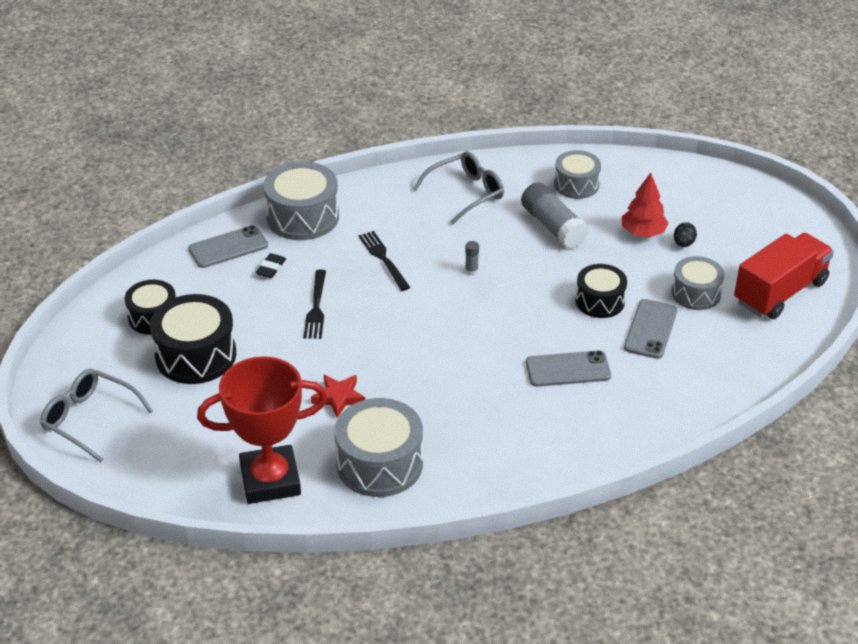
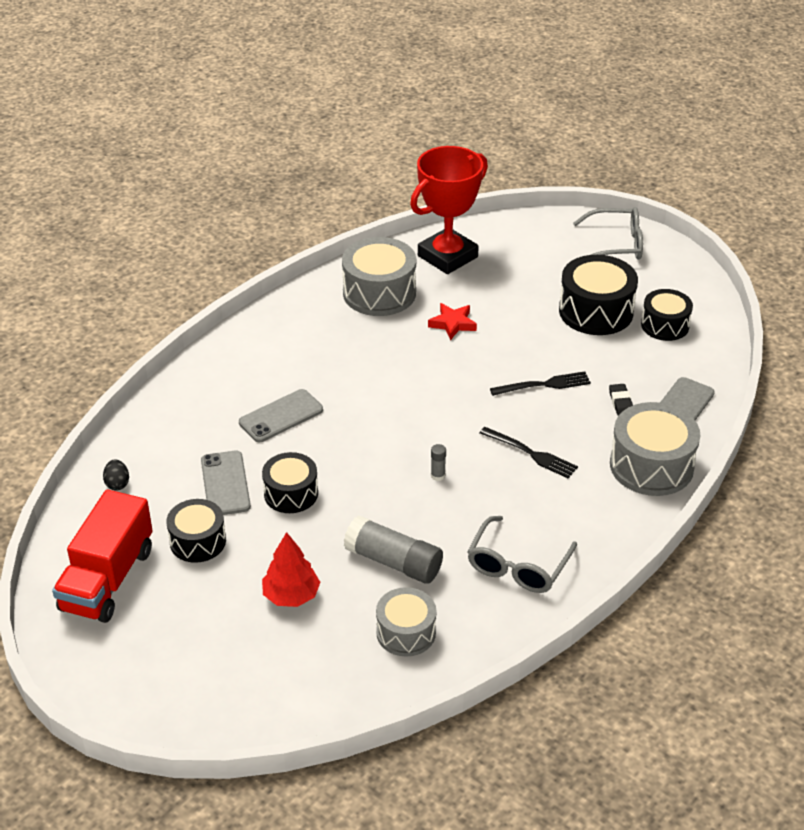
camera: 150 degrees right, 0 degrees up
(316, 307) = (544, 385): black fork -> black fork turned 105 degrees clockwise
(683, 244) = (239, 599): black egg -> black egg (117, 484)
(696, 293) = (198, 541): grey drum -> black drum

